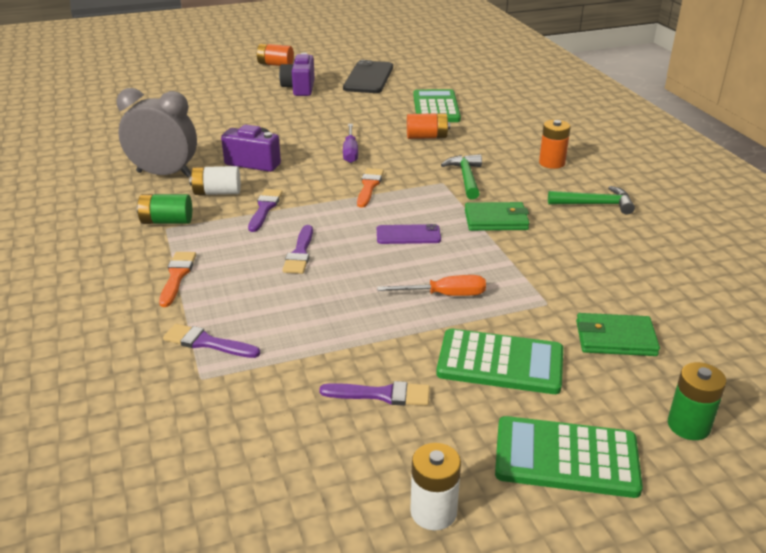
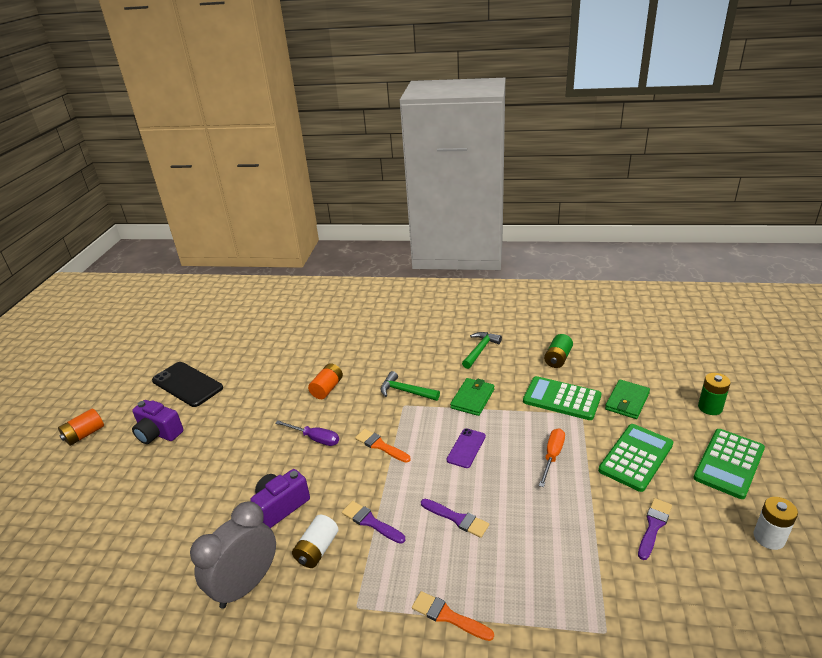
camera: 60 degrees left, 0 degrees up
(167, 221) = (345, 603): green battery -> green battery (558, 359)
(207, 343) = (559, 616): purple brush -> none
(436, 107) = (282, 367): green calculator -> green calculator (561, 399)
(552, 163) = (415, 346): orange battery -> none

